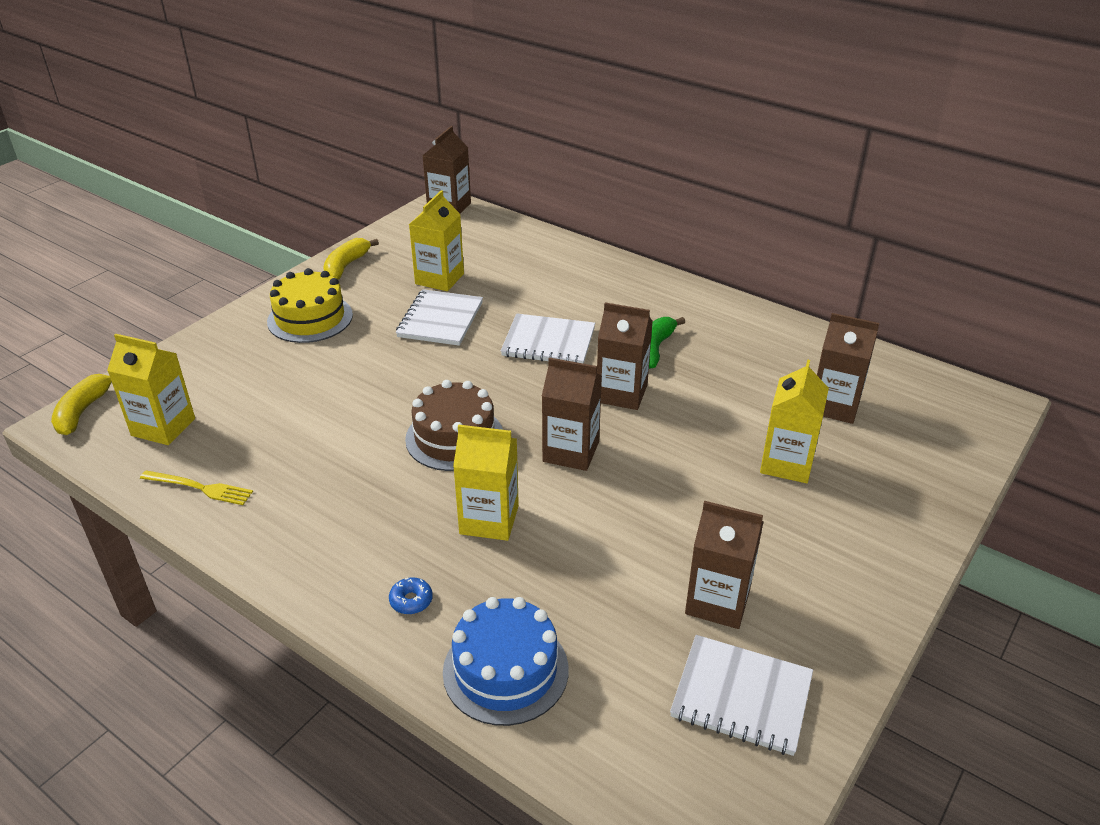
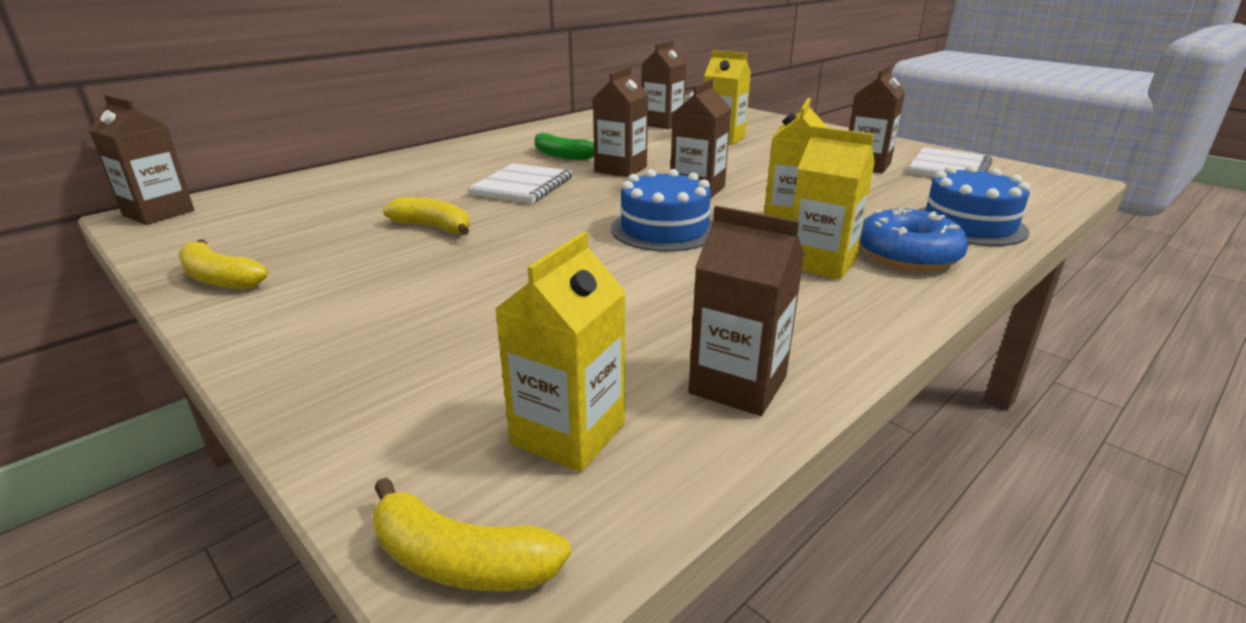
camera: 80 degrees left, 10 degrees down
(199, 488) = (738, 385): yellow fork -> brown carton
(310, 318) = (342, 305): yellow cake -> none
(411, 600) = (907, 255): blue donut -> blue donut, size x2.36
(439, 279) = (338, 224): yellow carton -> yellow carton (821, 263)
(440, 320) = (434, 227): white notebook -> yellow banana
(454, 437) = (664, 229): brown cake -> blue cake

